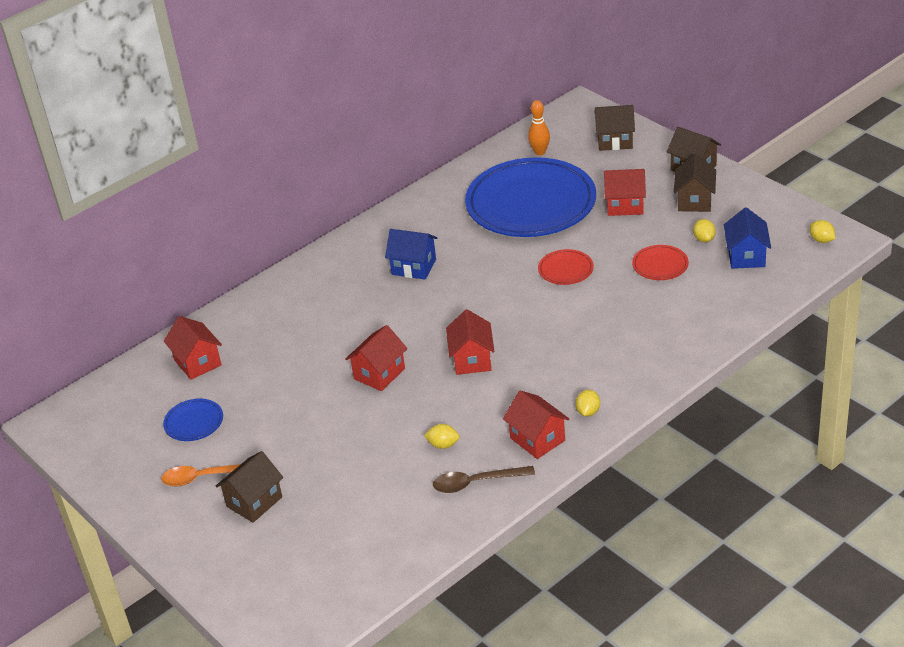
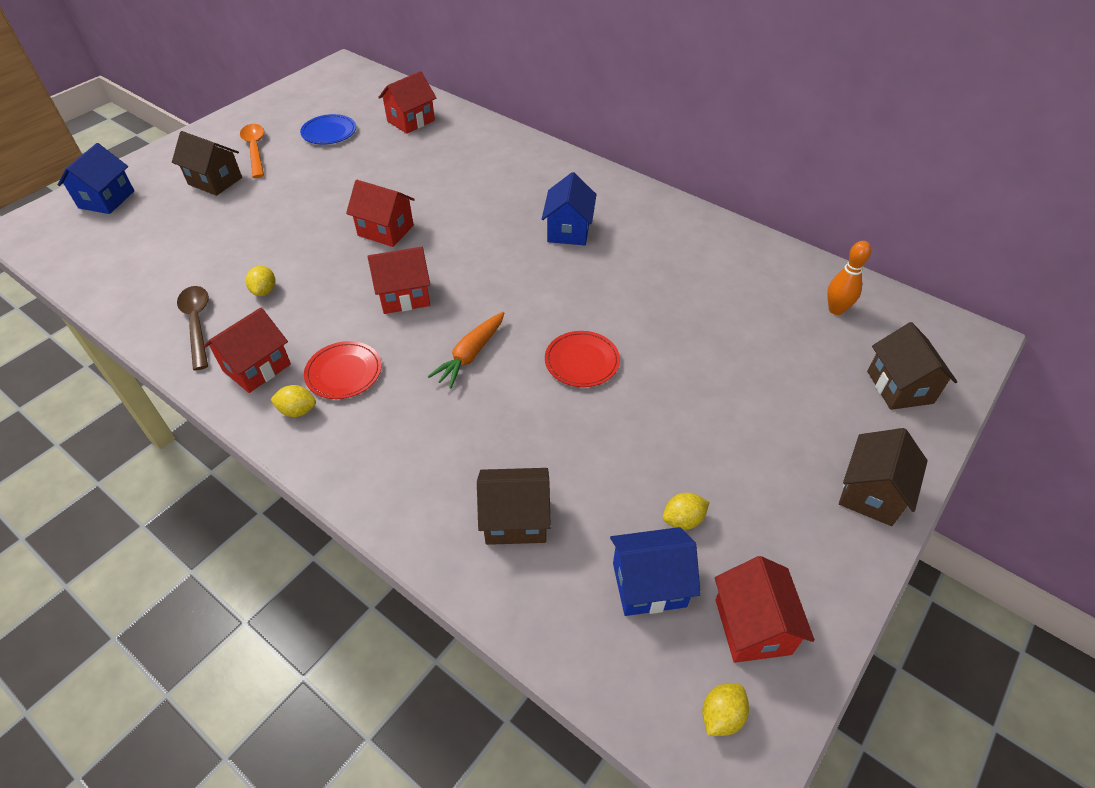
camera: 75 degrees right, 10 degrees up
(257, 585) = (107, 199): none -> blue house
(531, 203) = (717, 313): blue plate -> none
(547, 323) = (470, 355): none -> orange carrot
(625, 205) = (742, 412): red house -> red house (752, 626)
(660, 265) = (607, 466): red plate -> red plate (344, 372)
(694, 201) = (780, 500): brown house -> brown house (515, 520)

